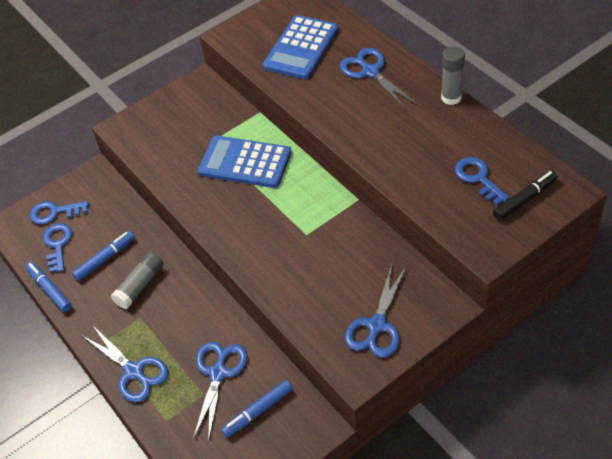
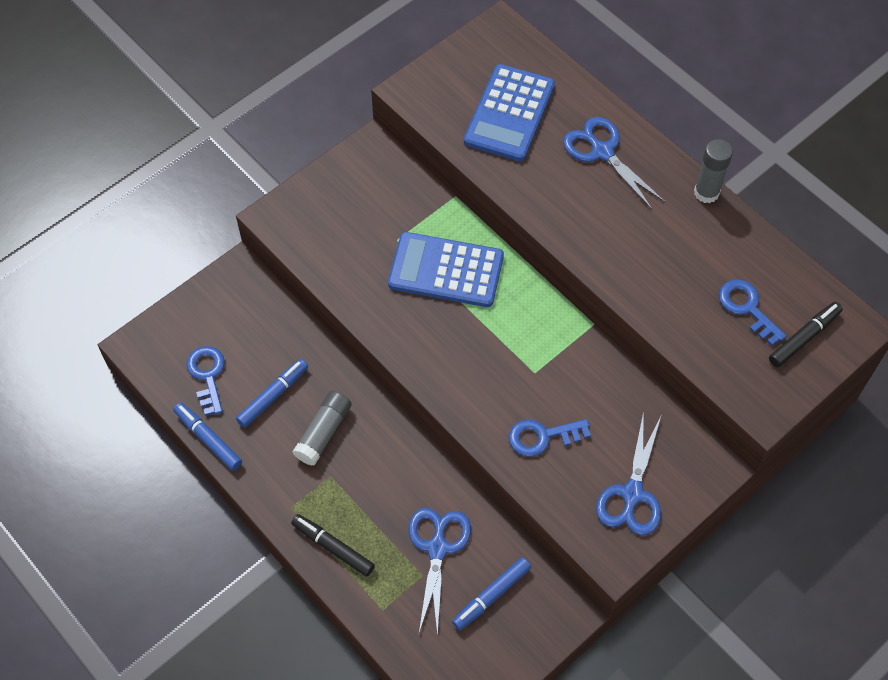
camera: 10 degrees left, 10 degrees up
(54, 212) = (195, 330): blue key -> blue key (542, 437)
(133, 371) = (333, 547): blue scissors -> black marker

